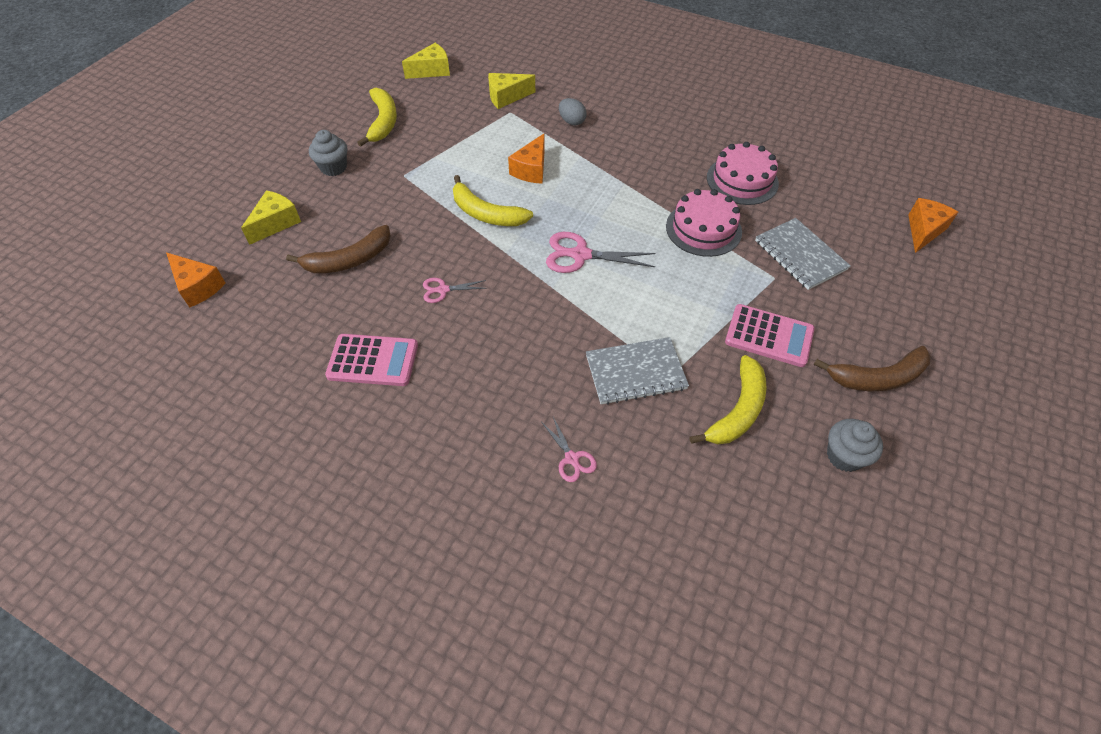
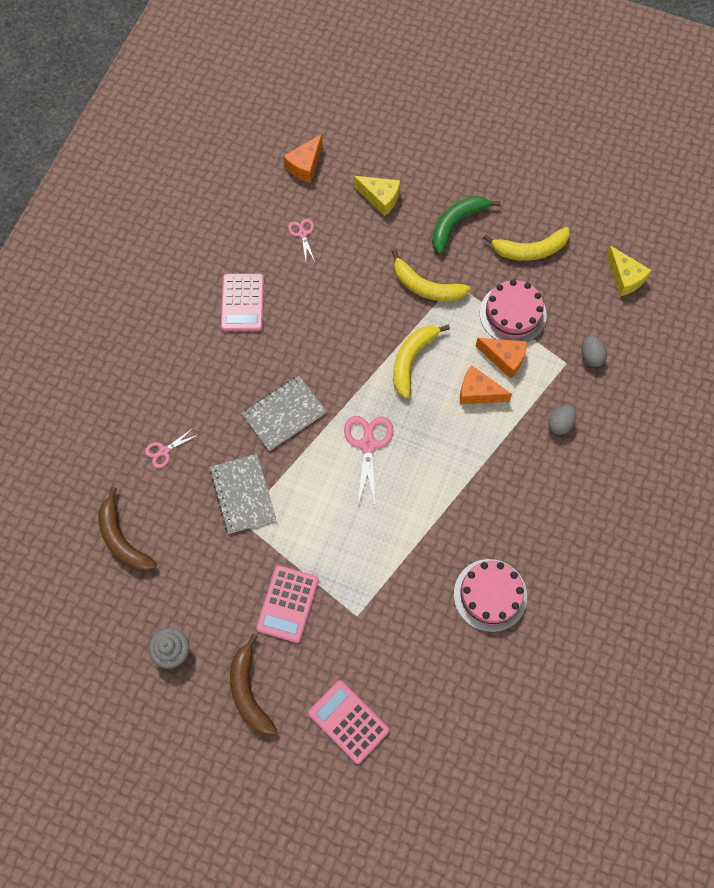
camera: 85 degrees right, 15 degrees up
(333, 167) = (456, 224): grey cupcake -> green banana
(349, 260) = (343, 263): brown banana -> brown banana (122, 539)
(443, 290) = (317, 339): pink scissors -> pink scissors (302, 234)
(506, 97) = (591, 356): yellow cheese -> grey egg
(703, 229) = (414, 553): pink cake -> pink cake (512, 314)
(737, 410) = (210, 572): yellow banana -> yellow banana (426, 286)
(800, 255) = (388, 642): grey notebook -> grey notebook (284, 414)
(889, 292) = (348, 721): none -> pink calculator
(923, 231) = (436, 774): orange cheese -> orange cheese (504, 358)

